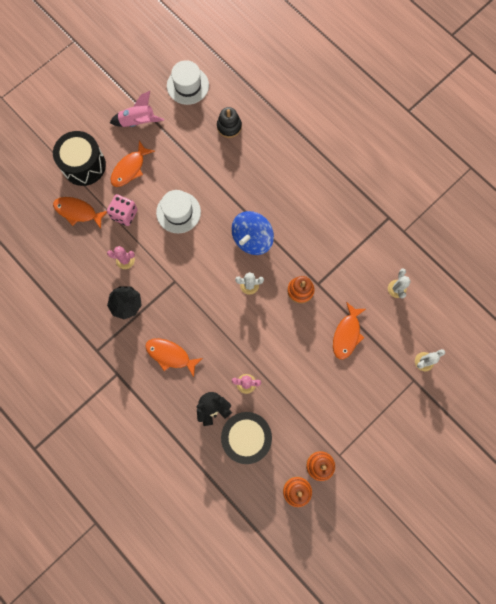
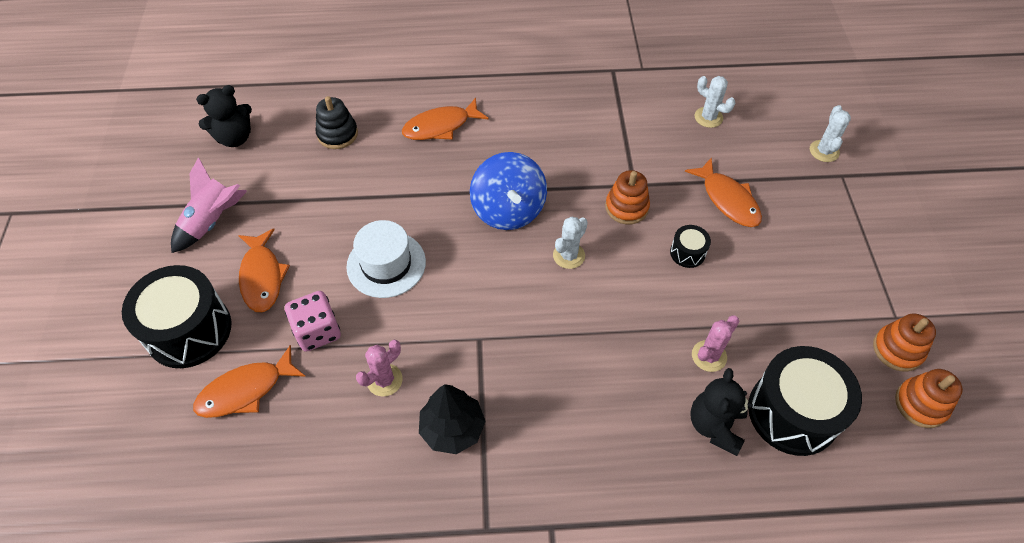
camera: 50 degrees left, 20 degrees down
(170, 355) = (586, 425): orange fish -> orange fish (440, 126)
(187, 85) = (235, 138): white hat -> black teddy bear
(296, 337) = (687, 253): none -> black drum

